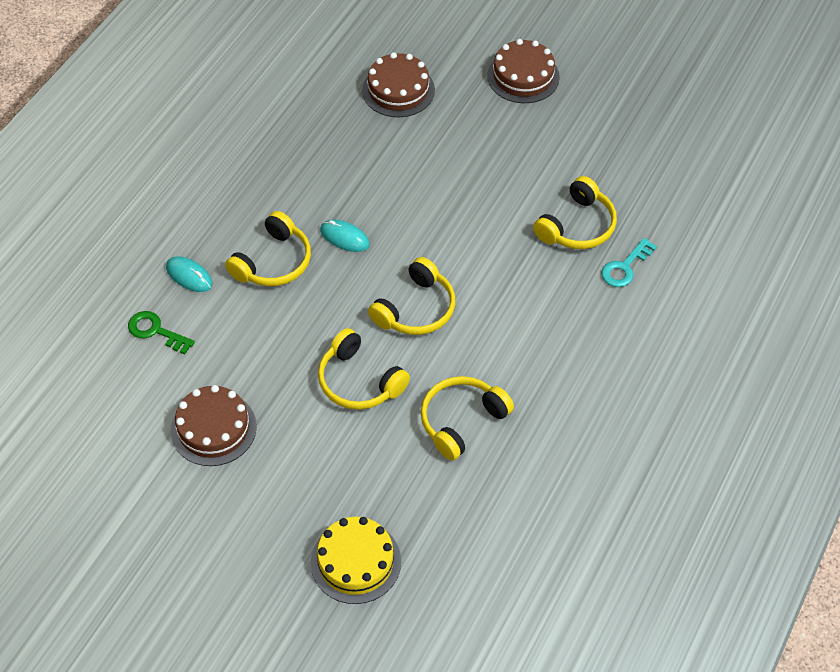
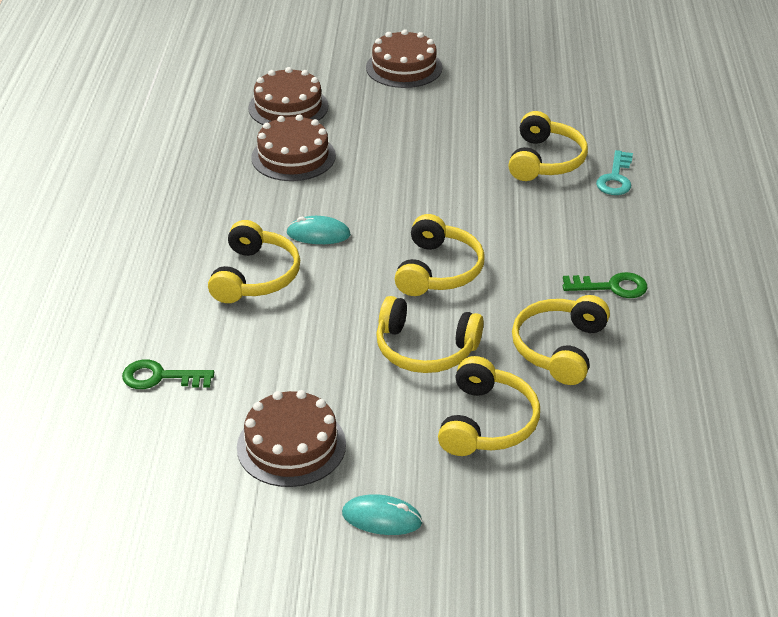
camera: 25 degrees left, 15 degrees down
(189, 276) = (167, 316): turquoise mouse -> turquoise mouse (382, 518)
(356, 562) = (547, 515): yellow cake -> none
(364, 466) = (487, 422): none -> yellow headphones
(371, 147) = (293, 156): none -> brown cake
(543, 378) = (611, 287): none -> green key

